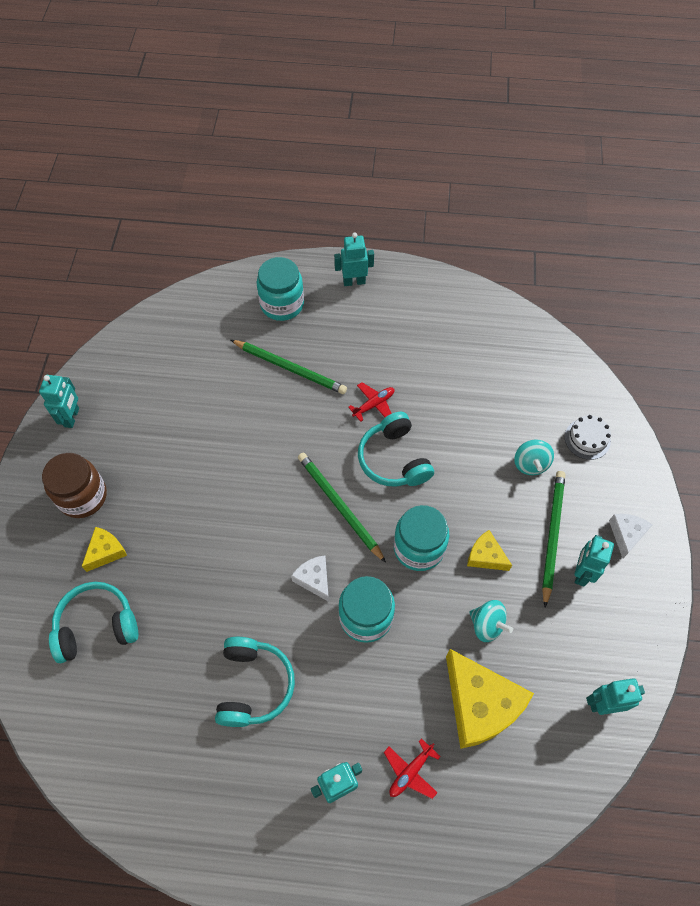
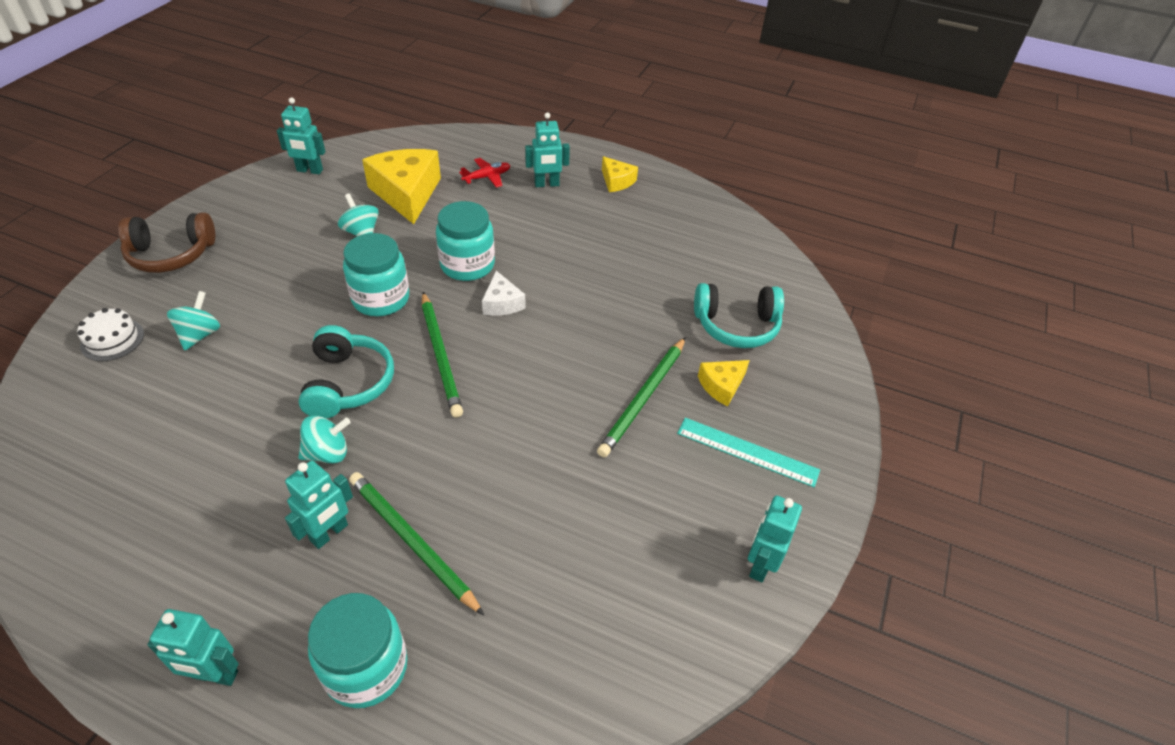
camera: 165 degrees left, 15 degrees down
(82, 496) = (747, 451): brown jar -> turquoise ruler
(254, 685) = (592, 249): turquoise headphones -> none
(374, 404) = (328, 453): red plane -> turquoise spinning top
(485, 556) = (320, 275): yellow cheese -> yellow cheese (616, 181)
(552, 536) = (242, 272): green pencil -> green pencil (644, 398)
(581, 573) = (243, 241): turquoise robot -> turquoise robot (329, 533)
(626, 535) = (171, 254): white cheese -> brown headphones

